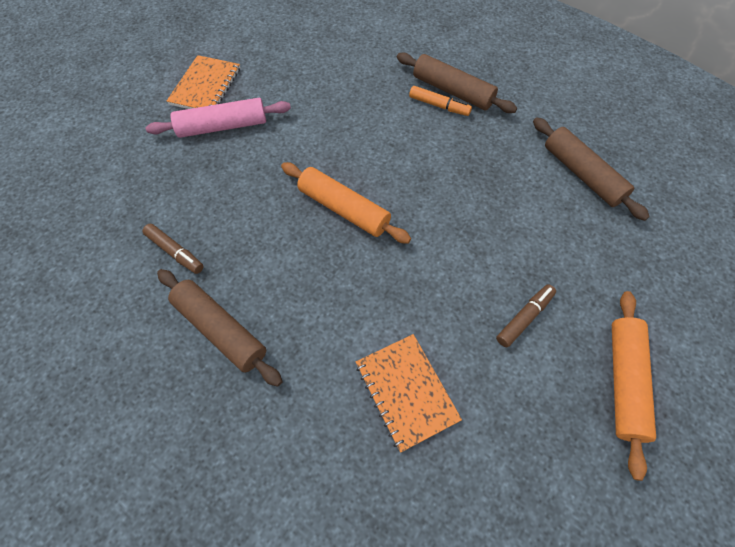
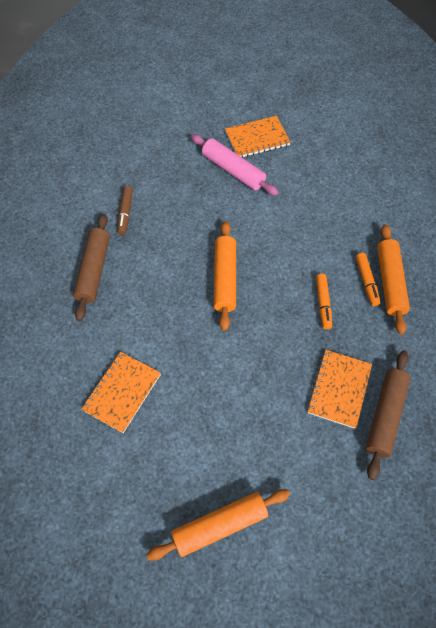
camera: 55 degrees right, 0 degrees up
(436, 149) = (323, 303): none -> orange marker
(452, 91) = (390, 282): brown rolling pin -> orange rolling pin
(524, 318) = (223, 436): brown marker -> none
(534, 191) = (339, 389): none -> orange notebook

